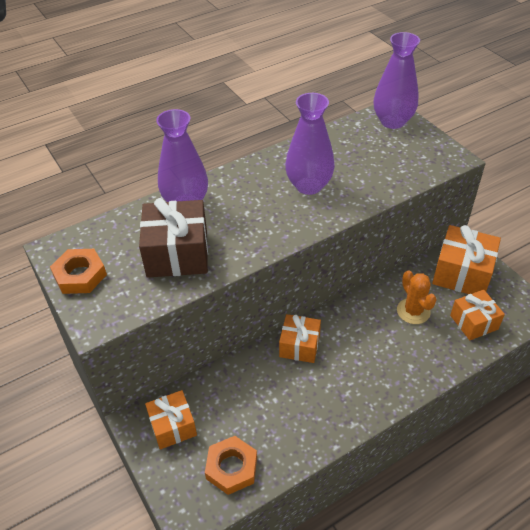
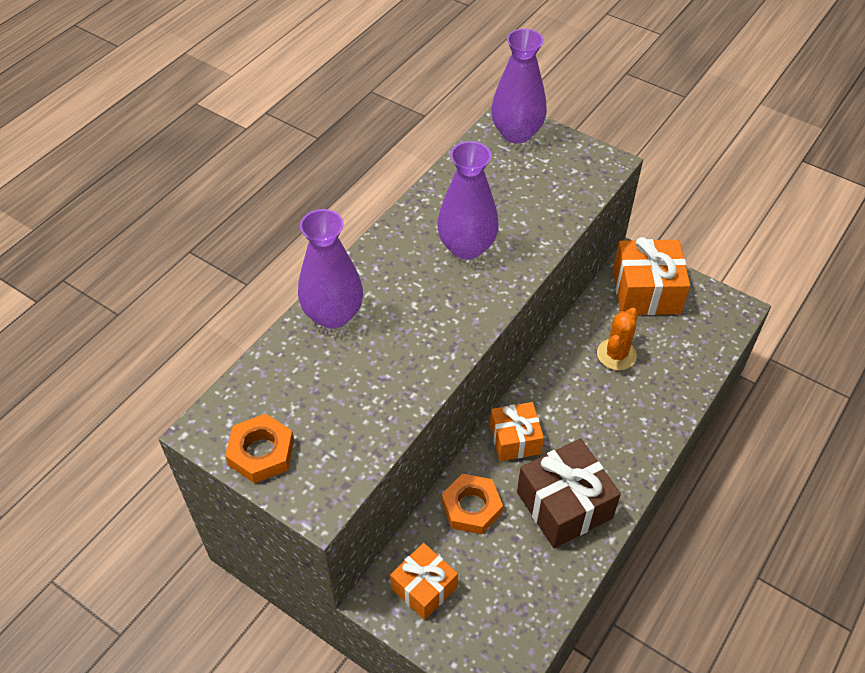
camera: 25 degrees left, 5 degrees up
(177, 253) = (363, 384): brown gift -> brown gift (564, 505)
(231, 467) = (515, 607): orange nut -> orange nut (471, 507)
(413, 311) = (616, 354): orange cactus -> orange cactus turned 75 degrees clockwise
(474, 322) = (684, 345): orange gift -> none

